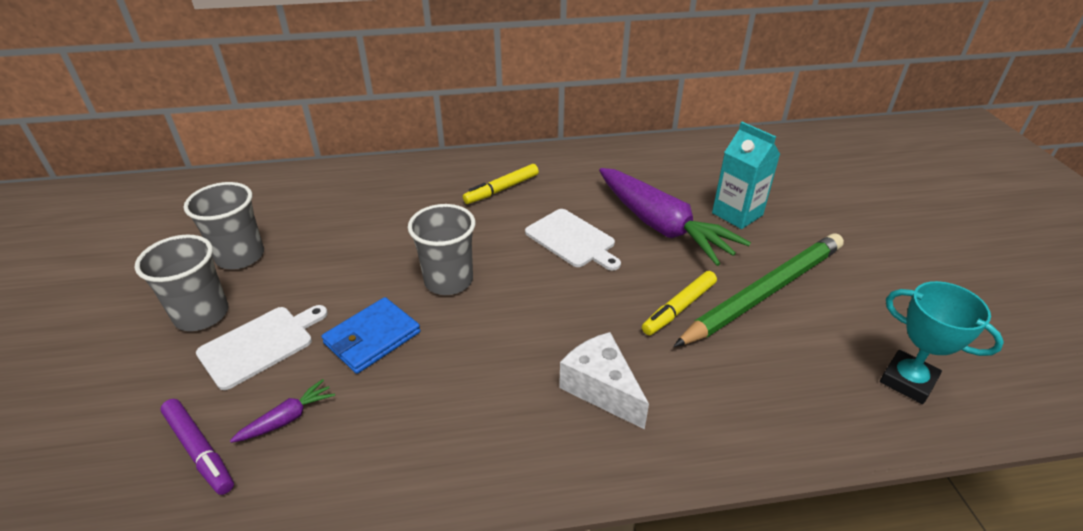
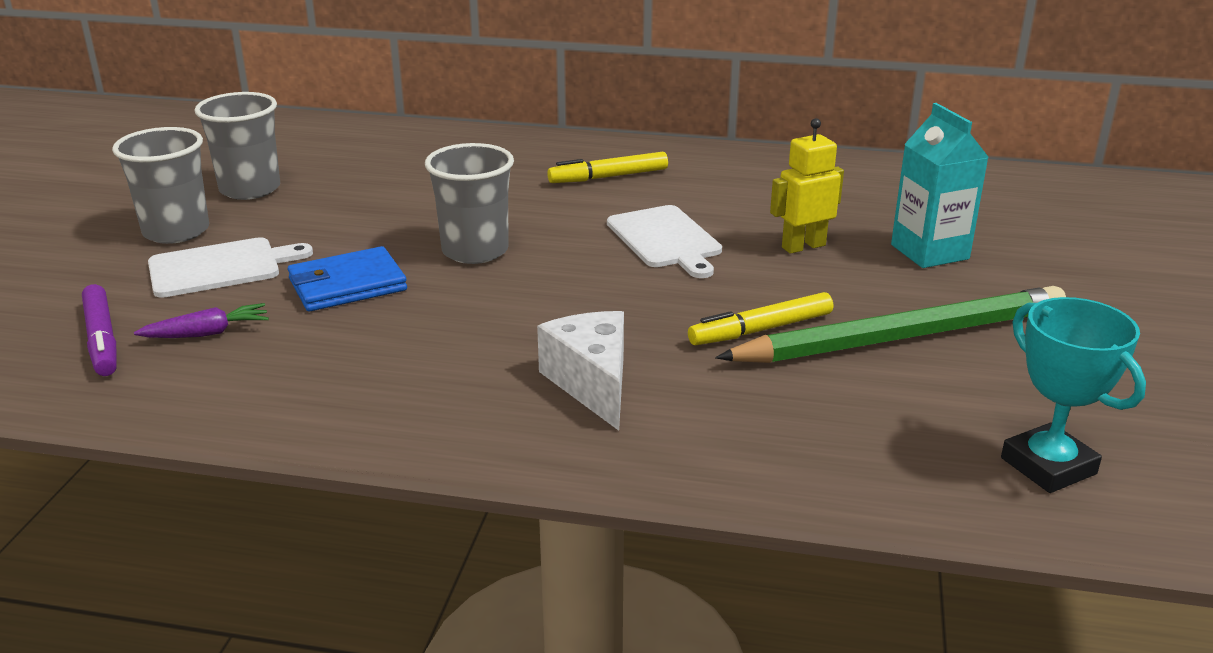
camera: 20 degrees right, 10 degrees down
(661, 226) = (803, 246): purple carrot -> yellow robot

